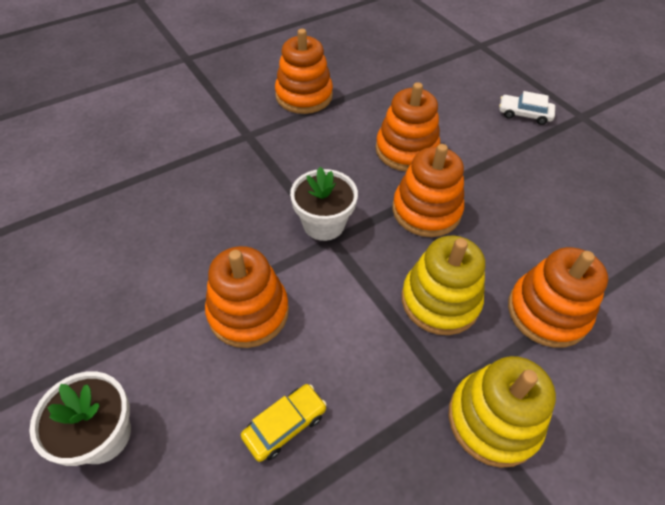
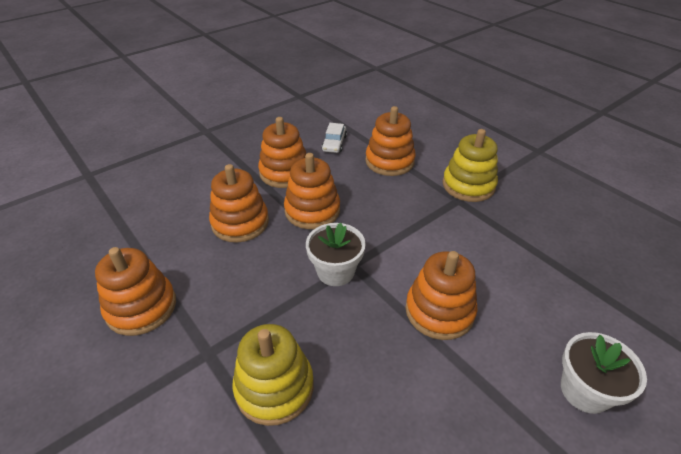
camera: 95 degrees left, 10 degrees down
(285, 425) = (517, 275): yellow car -> none
(440, 300) = (395, 204): yellow stacking toy -> yellow stacking toy (274, 387)
(502, 188) = (284, 172): none -> orange stacking toy
(524, 114) = (199, 157): white car -> white car (334, 143)

